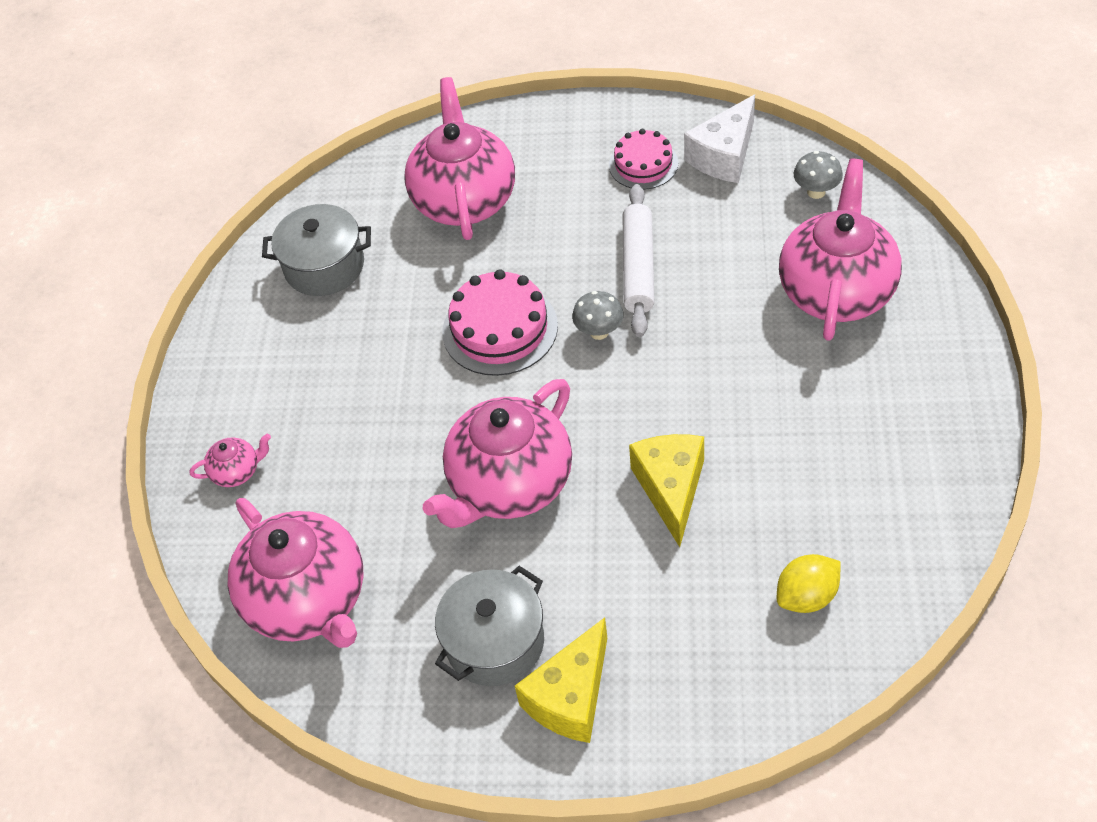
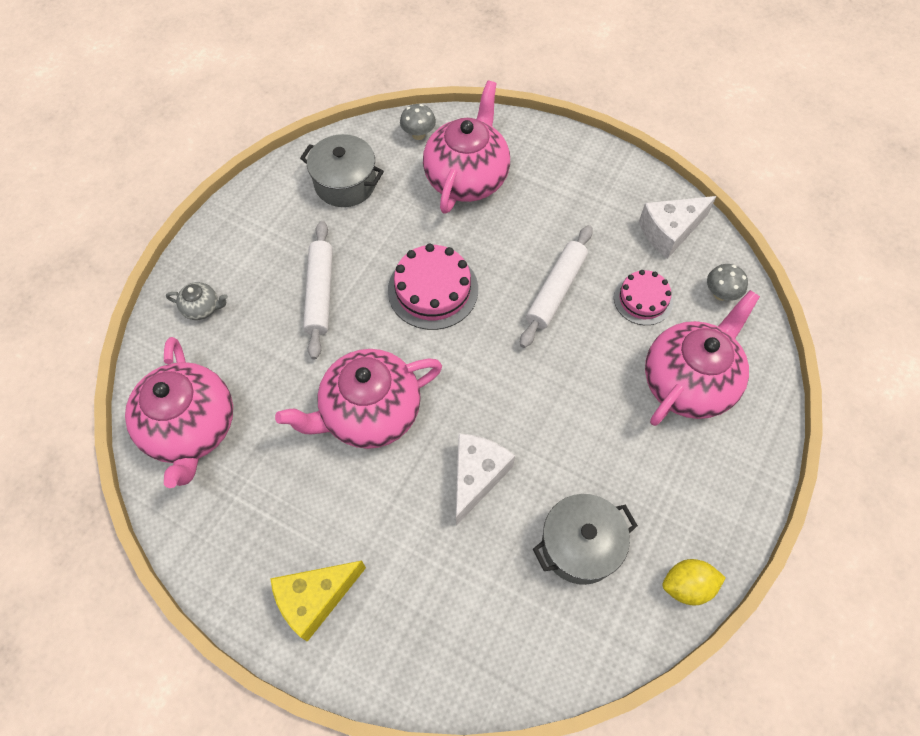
camera: 20 degrees right, 10 degrees up
(237, 471) = (202, 308): pink teapot -> grey teapot
(370, 391) = (320, 293): none -> white rolling pin
(495, 642) = (290, 528): grey pot -> grey pot (580, 545)
(599, 332) = (499, 327): grey mushroom -> grey mushroom (418, 134)
(643, 164) = (607, 210): pink cake -> pink cake (643, 299)
(671, 489) = (476, 476): yellow cheese -> white cheese
(807, 596) = (522, 615): yellow lemon -> yellow lemon (687, 586)

